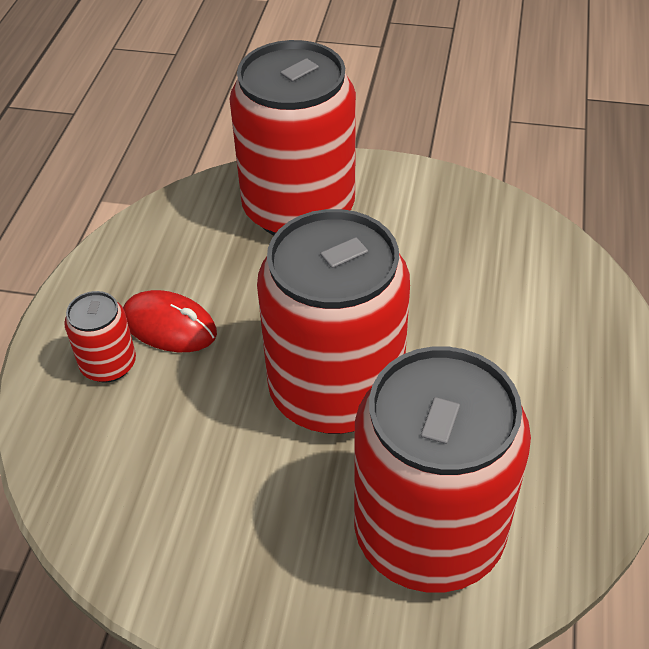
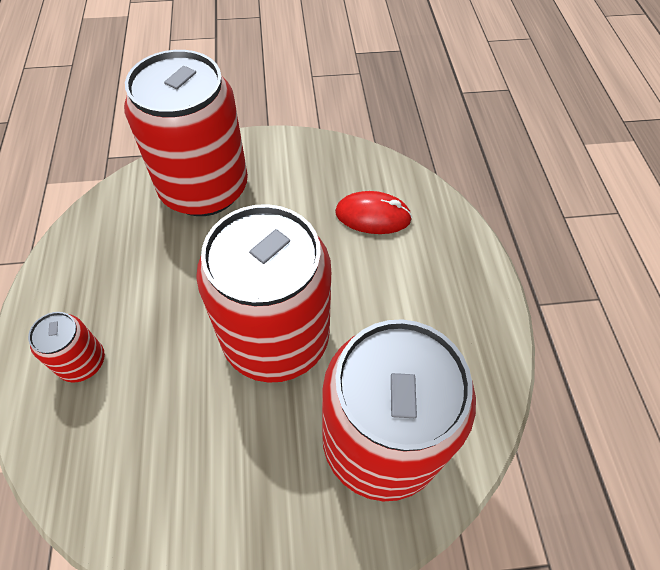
camera: 20 degrees left, 10 degrees up
(169, 326) = (125, 314): red mouse -> red mouse (373, 216)

